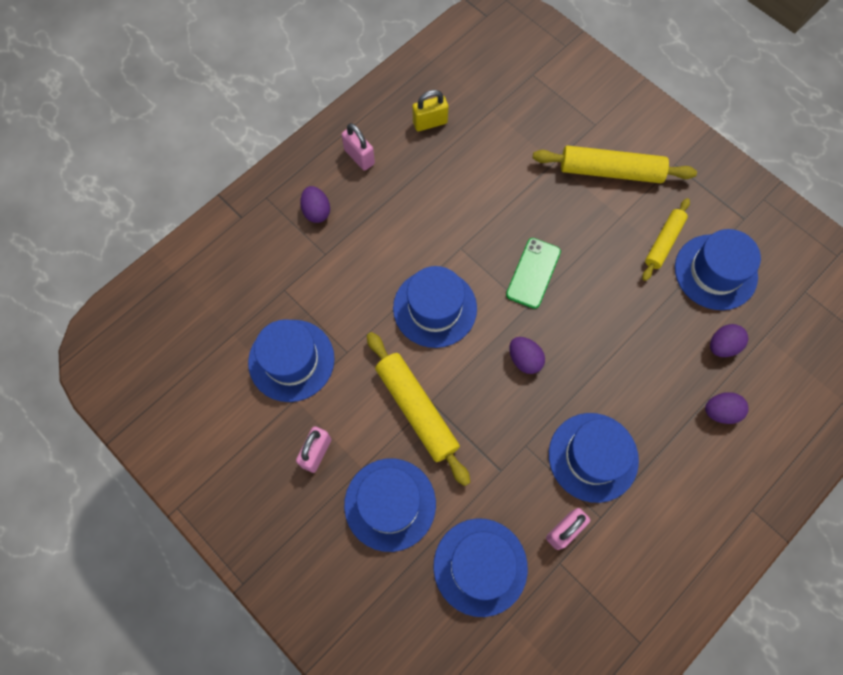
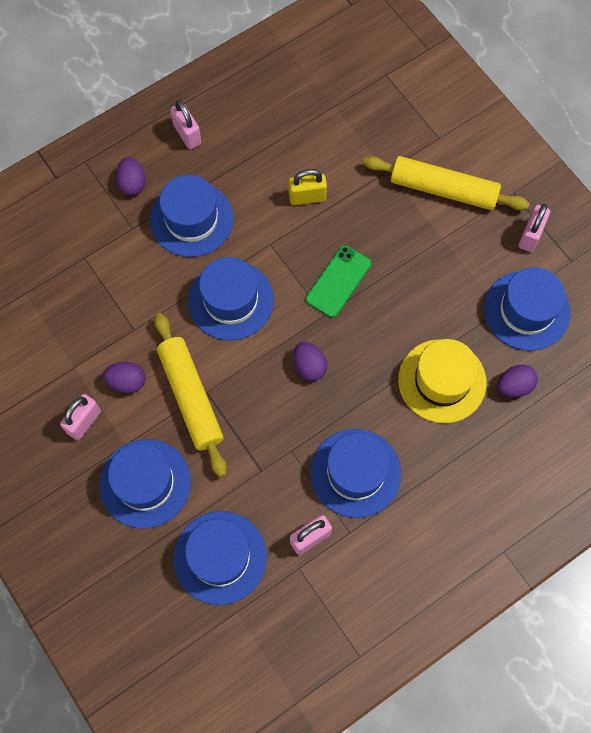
camera: 10 degrees right, 0 degrees up
(291, 360) = (77, 328): blue hat -> blue hat (191, 219)
(430, 122) = (267, 110): yellow padlock -> yellow padlock (307, 197)
(653, 352) = (442, 381): none -> yellow hat
(663, 242) = (480, 271): yellow rolling pin -> none
(701, 201) = (530, 235): none -> pink padlock
(720, 411) = (495, 451): purple egg -> purple egg (127, 382)

